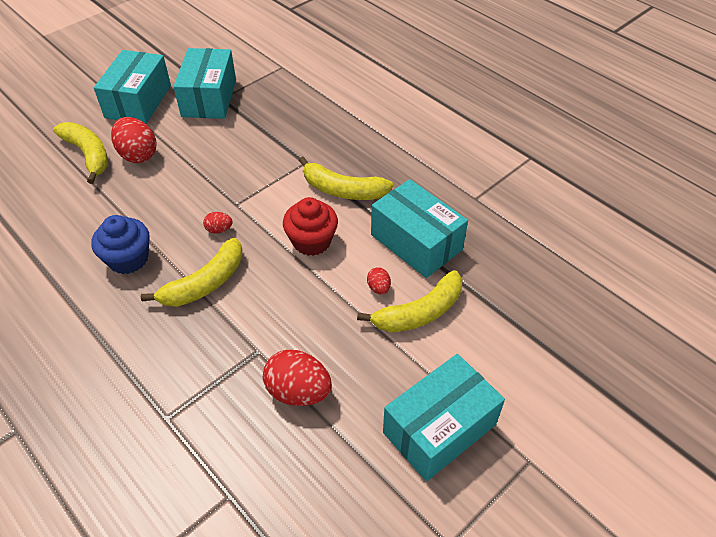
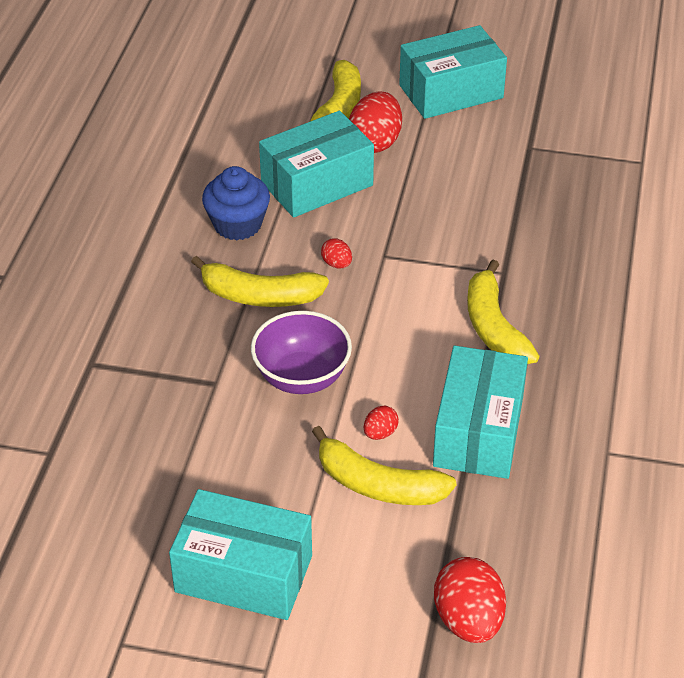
camera: 55 degrees right, 5 degrees down
(209, 98) = (518, 138): turquoise box -> turquoise box (317, 184)
(297, 301) = (302, 377): none -> purple bowl
(298, 391) = (195, 439): red egg -> red egg (468, 620)
(311, 241) = (392, 343): red cupcake -> none

